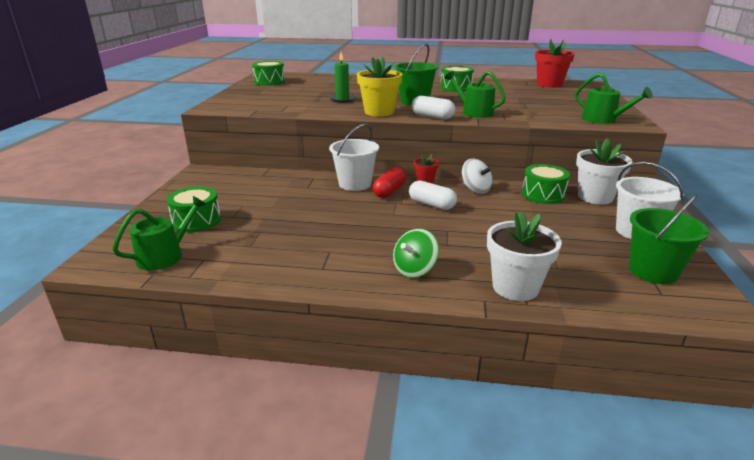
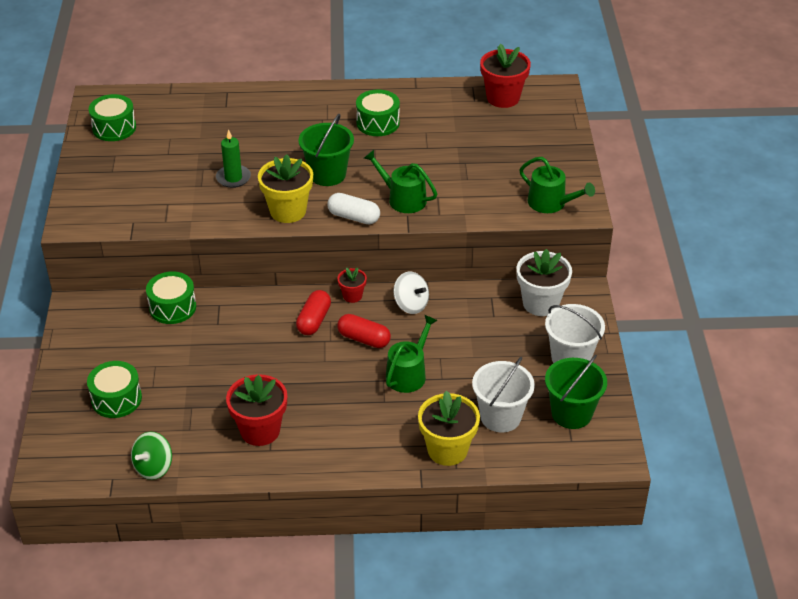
camera: 10 degrees left, 15 degrees up
(165, 255) = (111, 454): green watering can -> green watering can (408, 374)
(317, 253) = (260, 430): none -> red flower pot
(355, 184) = (271, 311): white bucket -> white bucket (500, 417)
(414, 269) = (356, 440): green spinning top -> green spinning top (153, 467)
(431, 204) = (364, 339): white capsule -> red capsule
(515, 287) = (447, 450): white flower pot -> yellow flower pot
(543, 195) = (485, 306): green drum -> green drum (172, 307)

